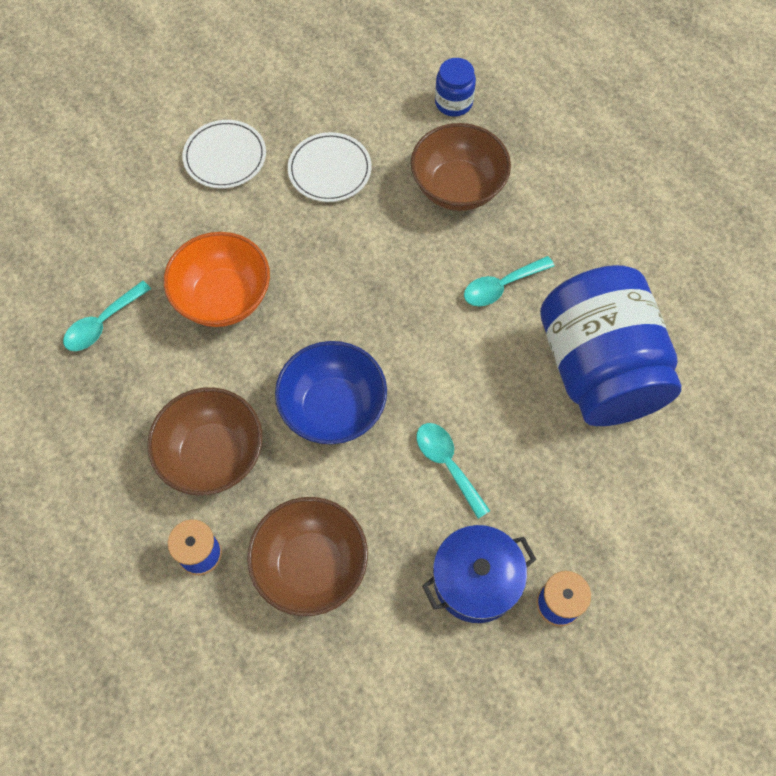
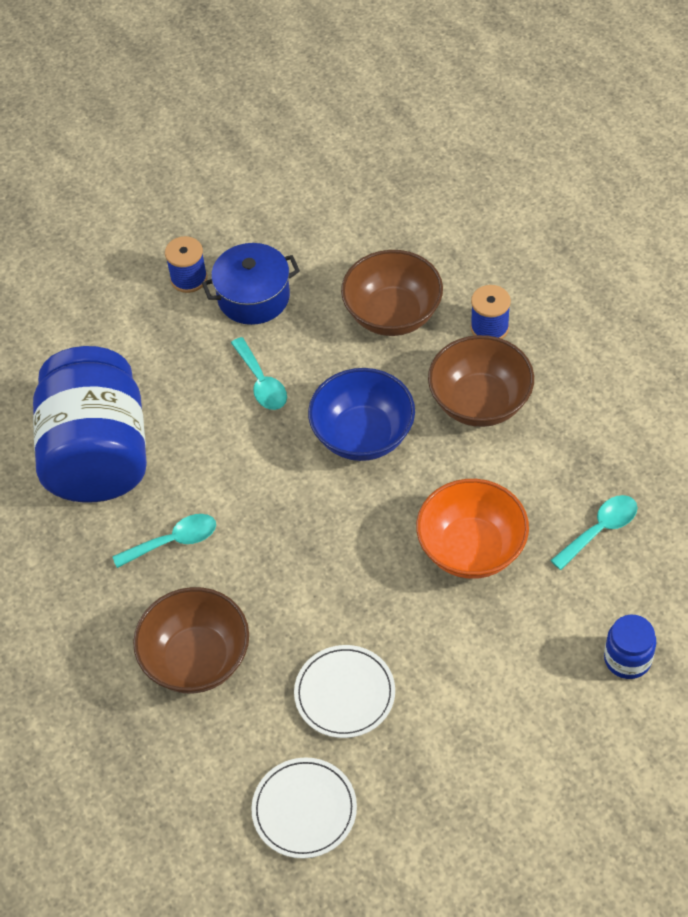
camera: 170 degrees left, 10 degrees down
(225, 156) = (471, 720): white plate -> white plate (304, 809)
(453, 103) = (178, 777): blue jar -> blue jar (627, 659)

